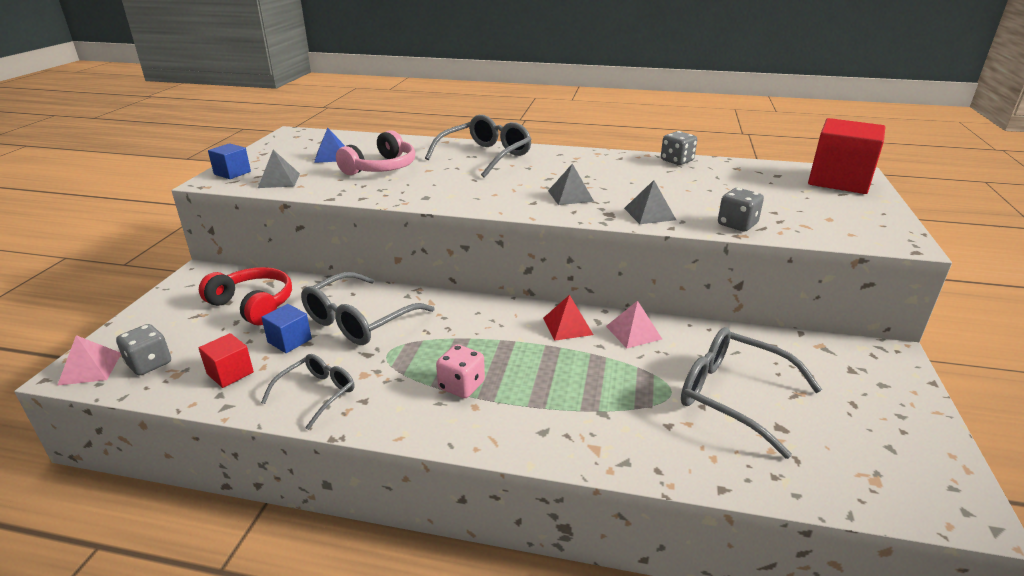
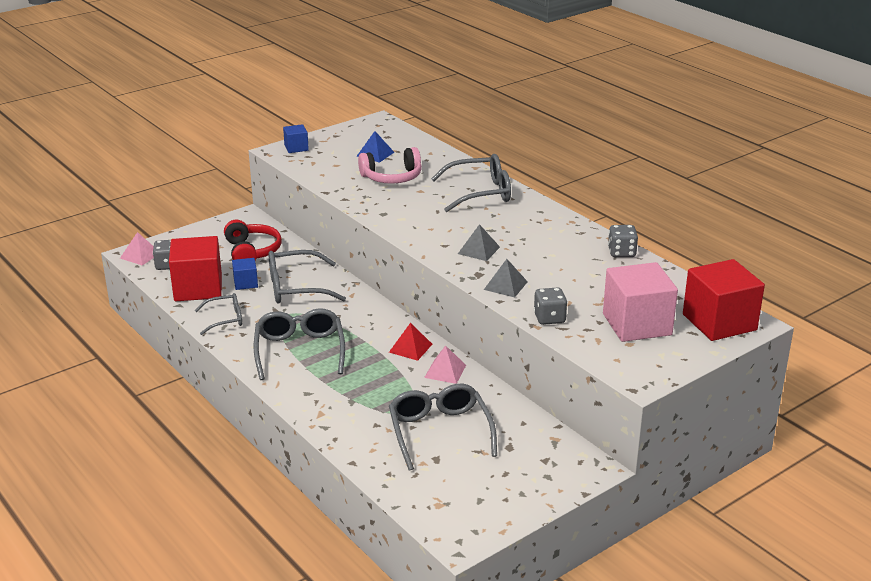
camera: 40 degrees right, 0 degrees up
(230, 373) = (198, 288): red cube -> red cube, size x2.05
(279, 180) = (315, 165): grey pyramid -> none
(461, 386) = (299, 351): pink dice -> grey glasses
(800, 203) = (637, 324): none -> pink cube

